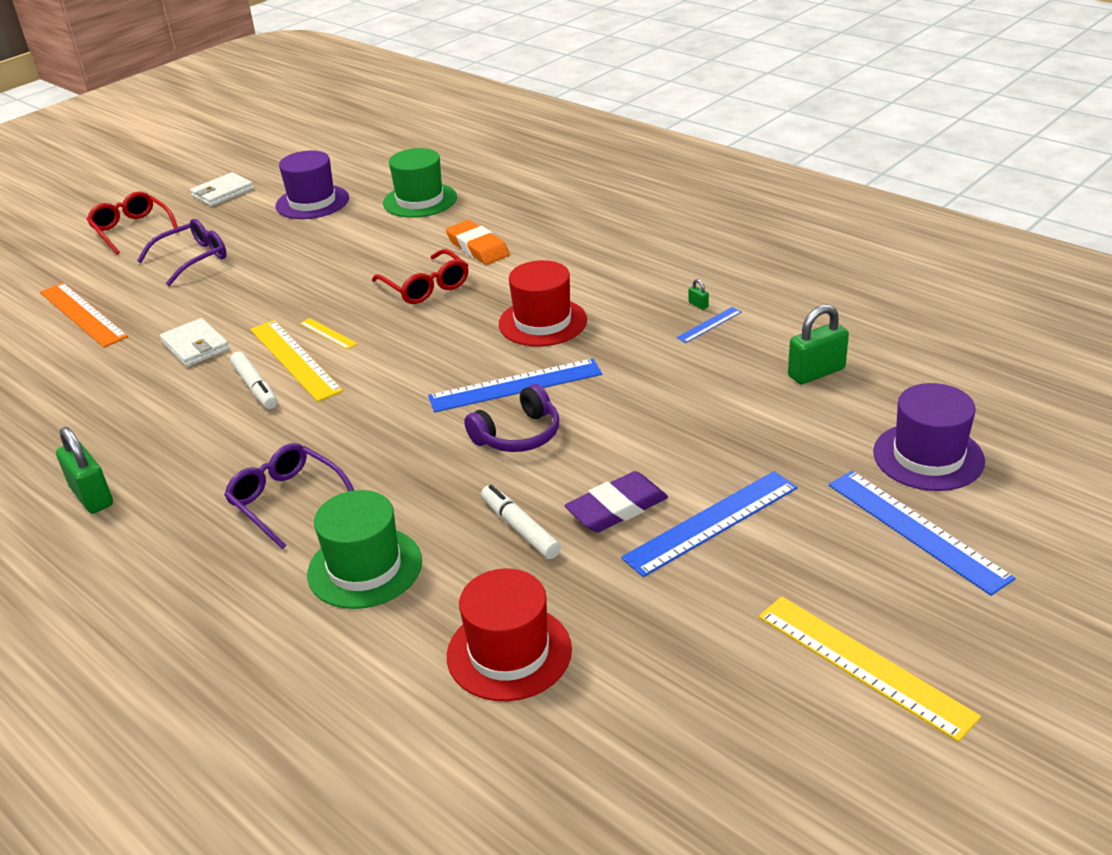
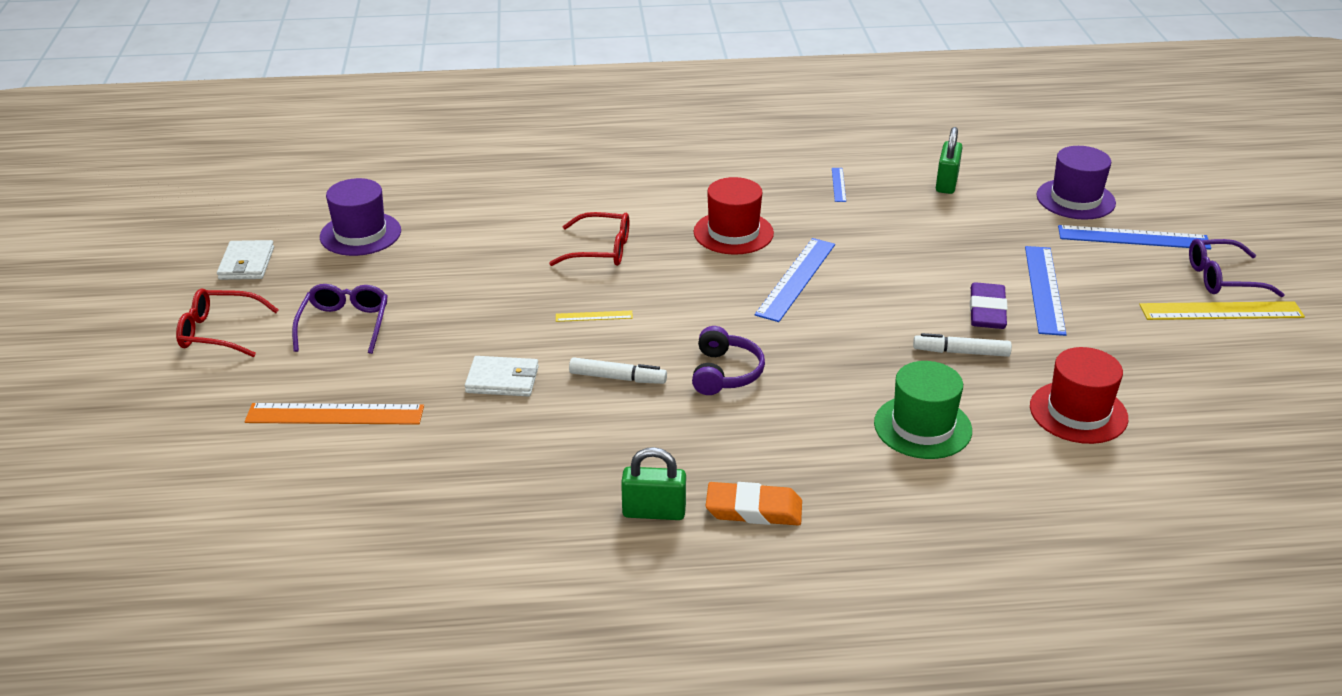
camera: 50 degrees left, 0 degrees up
(287, 501) = (797, 425): purple glasses -> purple glasses (1223, 278)
(295, 359) = (607, 345): yellow ruler -> none
(420, 200) = (459, 193): green hat -> none
(478, 247) = (582, 206): orange eraser -> orange eraser (754, 509)
(518, 435) = (856, 305): purple headphones -> purple headphones (725, 373)
(698, 305) = (809, 176): green padlock -> none

